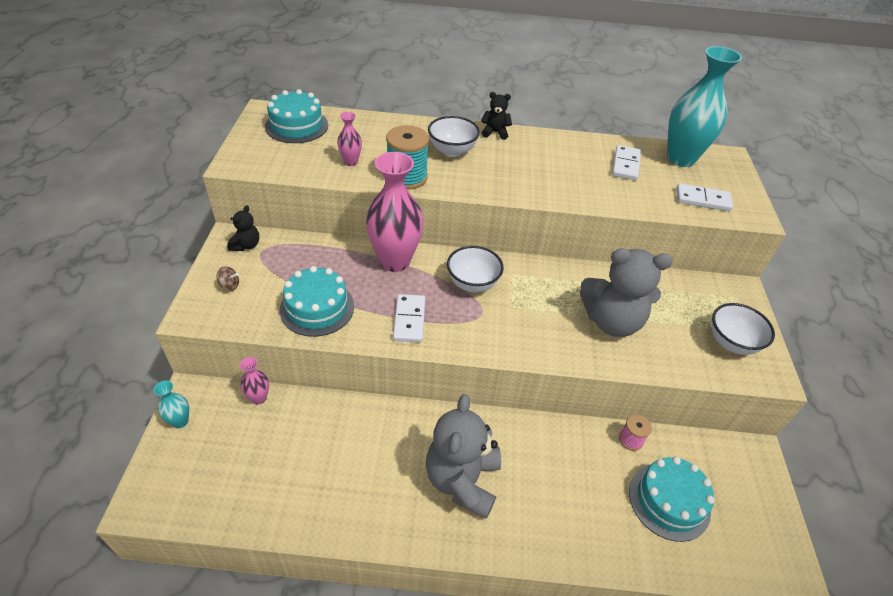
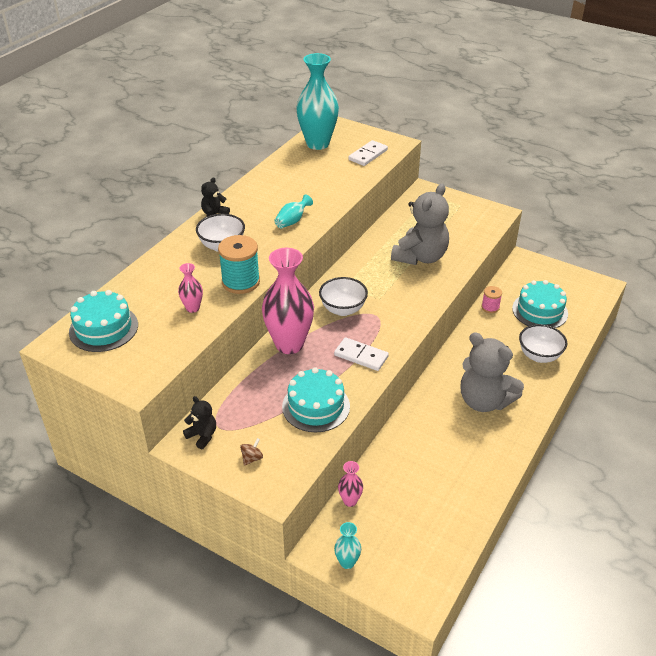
camera: 60 degrees left, 5 degrees down
(529, 181) = (292, 221): none -> turquoise vase
(625, 165) = (306, 170): white domino -> none
(731, 343) = (466, 216): white bowl -> white bowl (539, 356)

